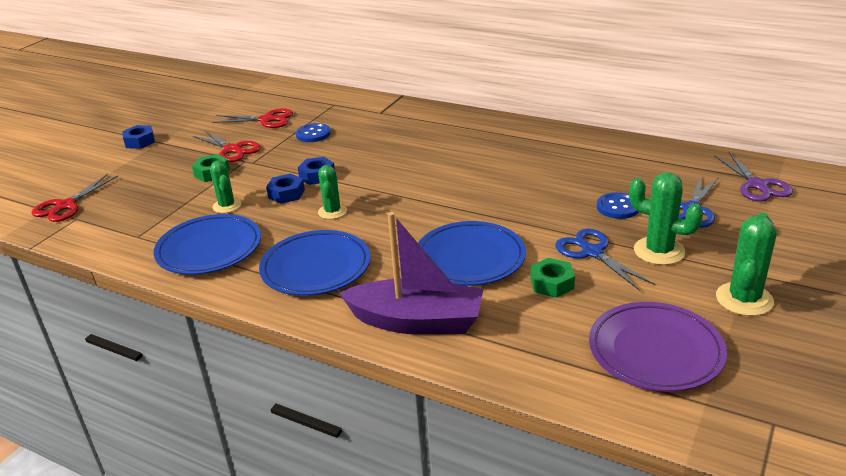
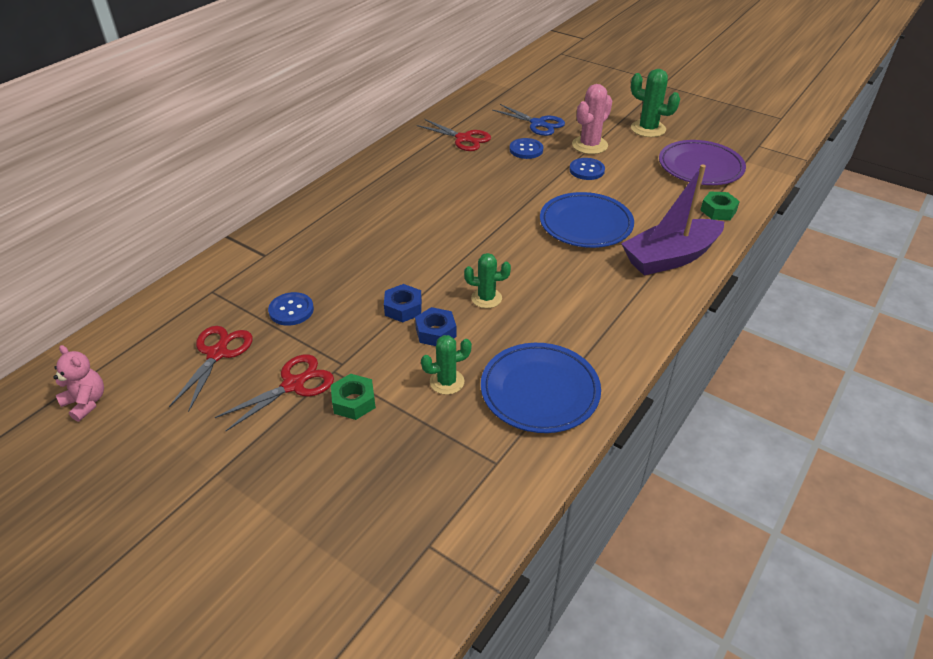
camera: 85 degrees left, 10 degrees up
(66, 206) = (384, 568): red scissors -> red scissors (463, 139)
(140, 141) = (199, 501): blue nut -> none
(227, 95) = (86, 402): none -> pink teddy bear
(316, 267) = (587, 311): blue plate -> none
(417, 321) = (670, 257): purple boat -> purple boat turned 135 degrees counterclockwise
(552, 283) = (625, 192): green nut -> green nut (718, 211)
(592, 252) = (586, 170): blue scissors -> blue button
(659, 251) = (589, 145): green cactus -> pink cactus
(757, 185) = (512, 95): purple scissors -> none

